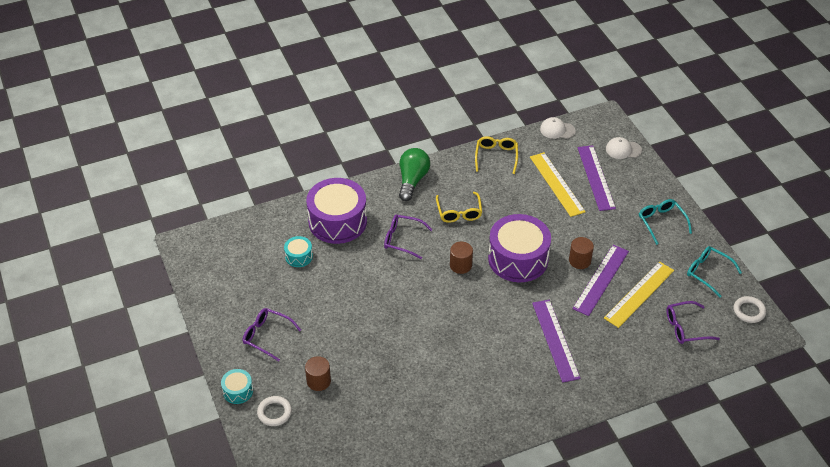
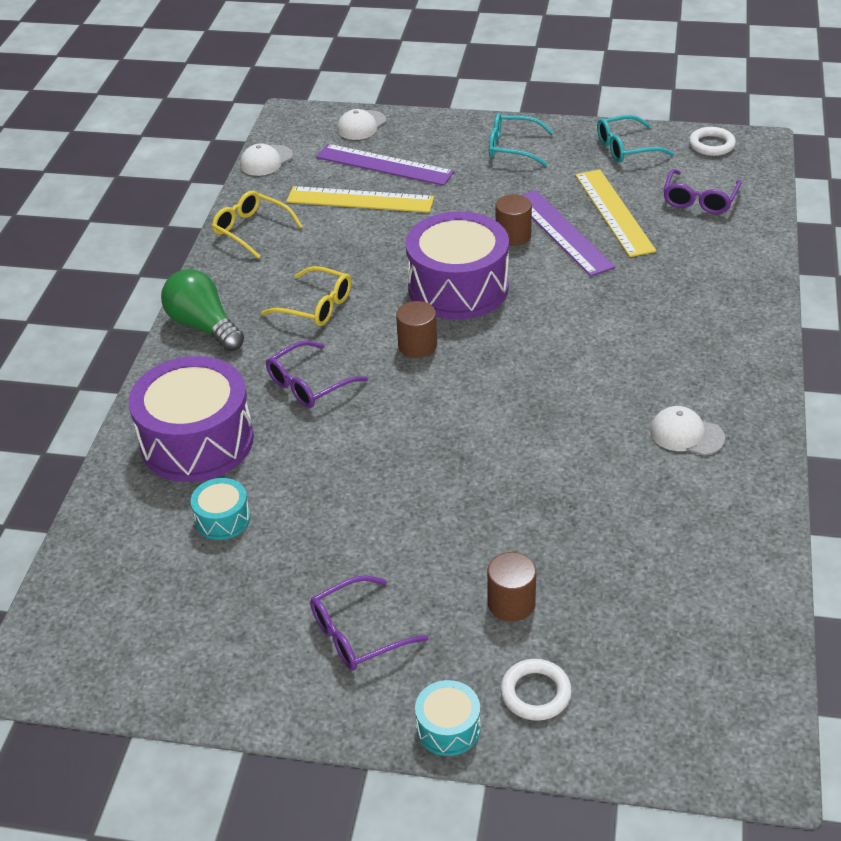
camera: 55 degrees left, 5 degrees down
(477, 401) = (686, 434): none -> white cap
(555, 340) = (632, 313): purple ruler -> none

